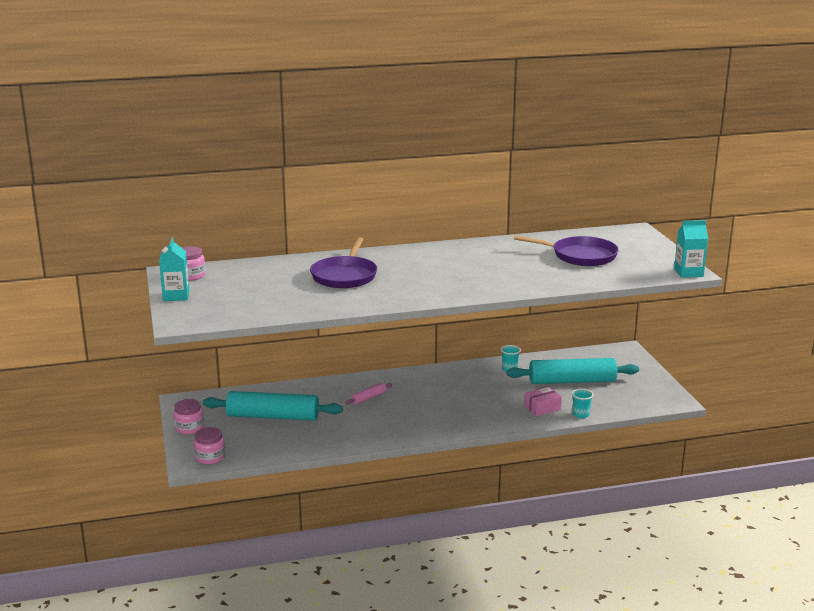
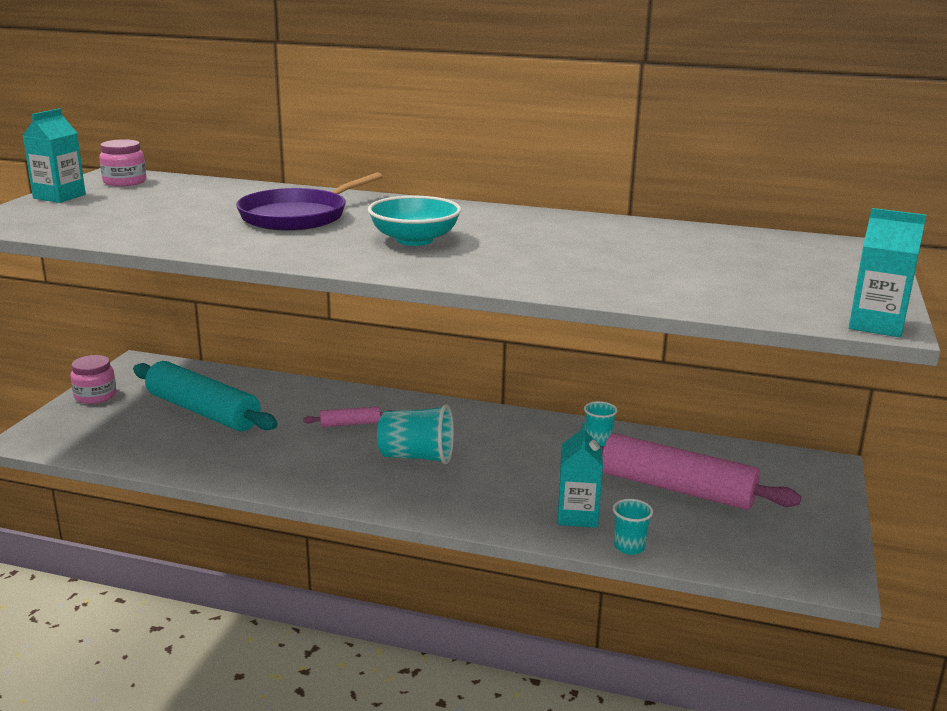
camera: 30 degrees right, 0 degrees up
(210, 457) = (58, 439): pink jar -> none
(429, 404) = (417, 457): none -> turquoise cup
(432, 276) = (414, 240): none -> turquoise bowl
(542, 408) = (577, 515): pink box -> turquoise carton
(572, 381) = (677, 488): turquoise rolling pin -> pink rolling pin
(580, 256) = (702, 261): purple pan -> none

